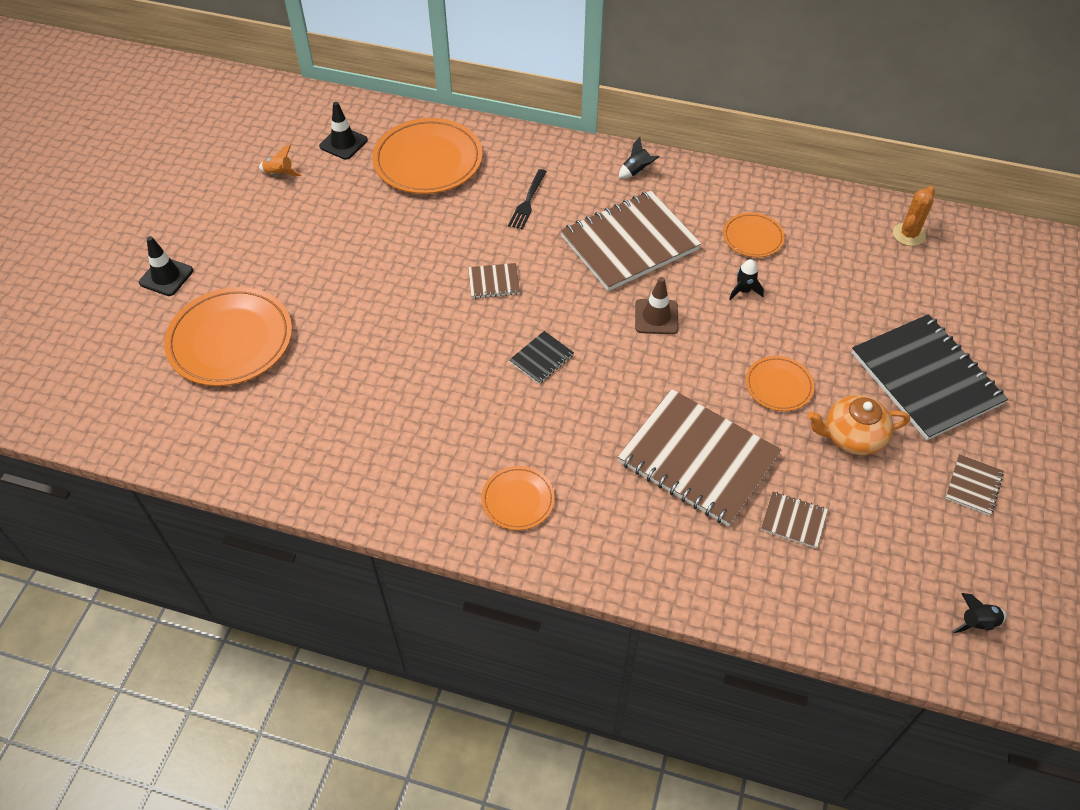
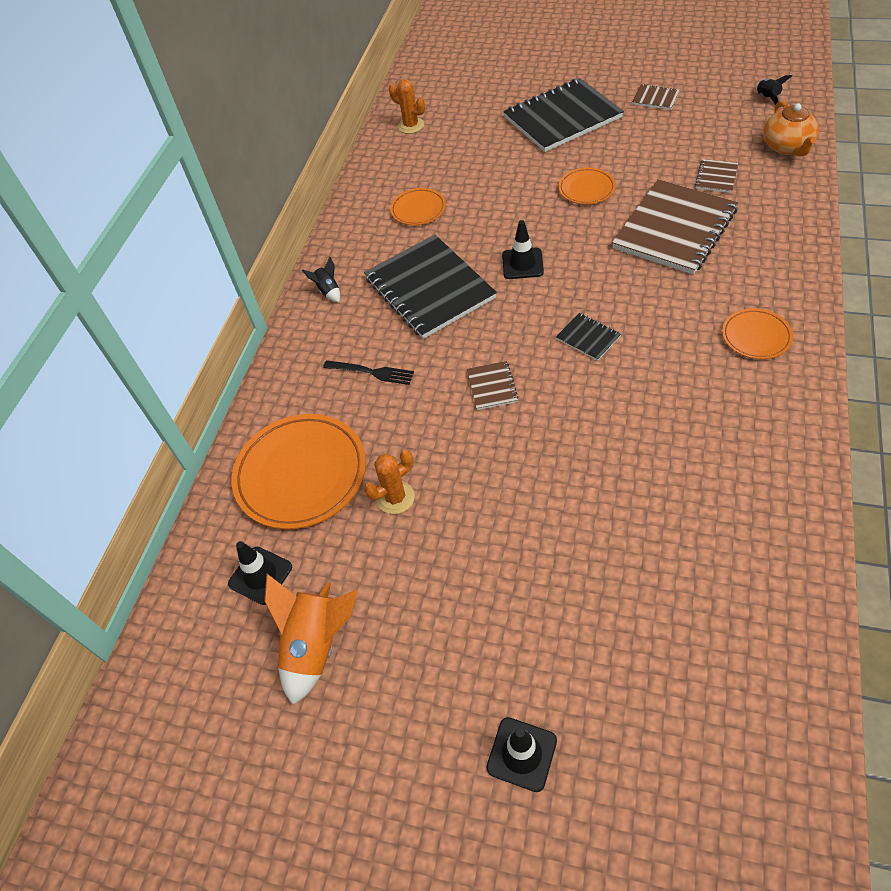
camera: 85 degrees left, 0 degrees up
(230, 340) = (620, 636): orange plate -> none
(279, 174) = (316, 645): orange rocket -> orange rocket, size x2.00
(391, 216) = (395, 497): none -> orange cactus
(629, 243) = (429, 288): brown notebook -> black notebook
(656, 317) = (522, 264): brown traffic cone -> black traffic cone
(744, 290) = (483, 212): black rocket -> none
(852, 437) = (628, 151): orange teapot -> orange teapot (787, 147)

